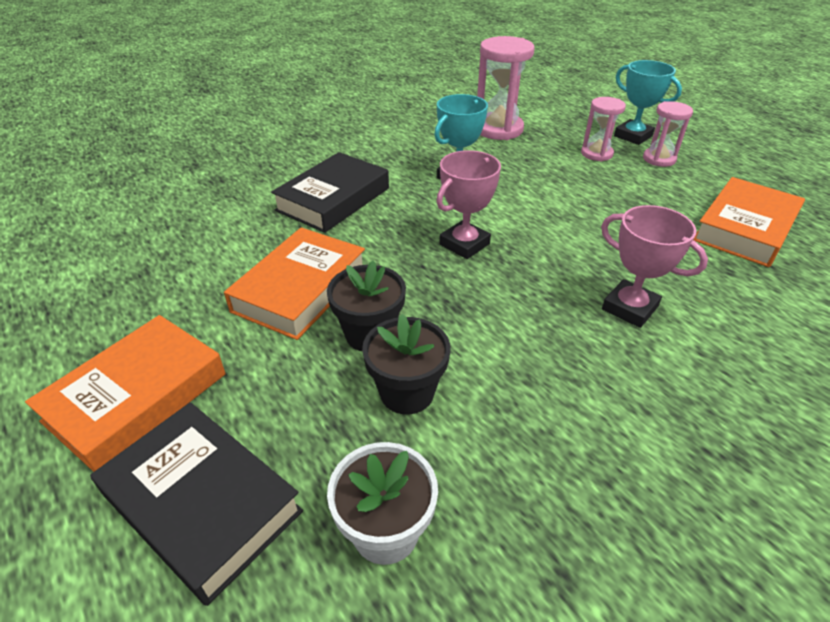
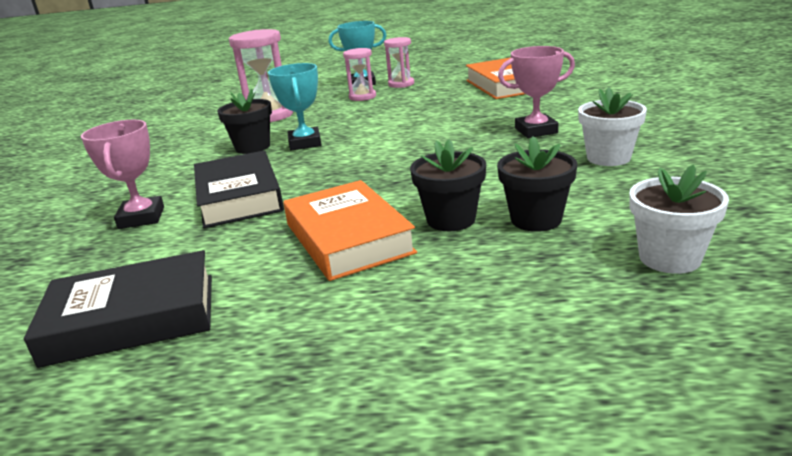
camera: 50 degrees left, 15 degrees down
(136, 397) = (391, 360): orange book -> none
(202, 503) = (577, 339): black book -> black book (132, 318)
(426, 156) = (252, 147): none -> black flower pot
(464, 244) = (394, 161): pink trophy -> pink trophy (141, 218)
(606, 397) = (608, 158): none -> white flower pot

